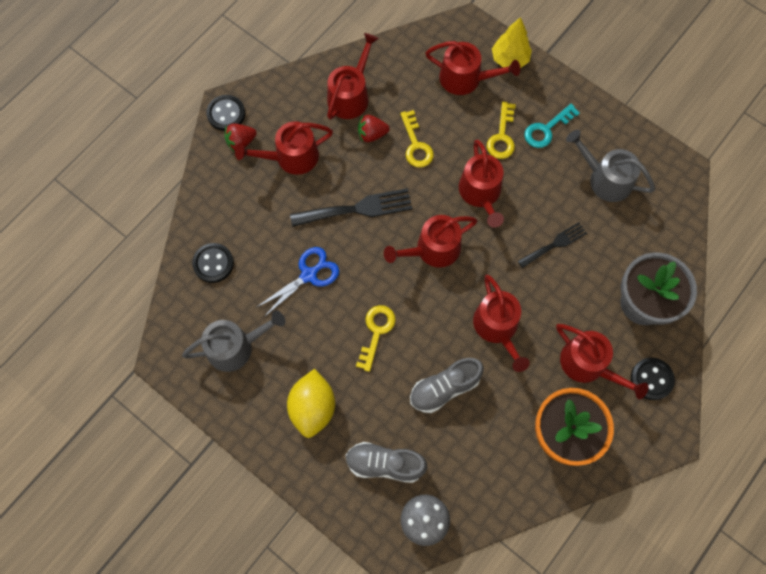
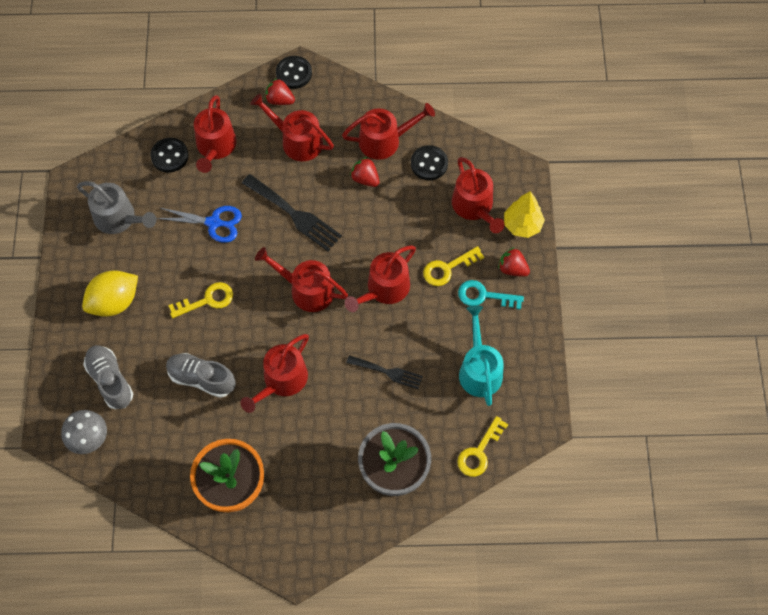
camera: 50 degrees right, 5 degrees down
(416, 145) = (384, 214): yellow key -> yellow key (479, 452)
(540, 93) = (512, 269): none -> red strawberry
(588, 365) = (306, 467): red watering can -> red watering can (215, 147)
(605, 179) = (479, 370): grey watering can -> turquoise watering can
(651, 379) = (333, 523): black button -> black button (429, 164)

